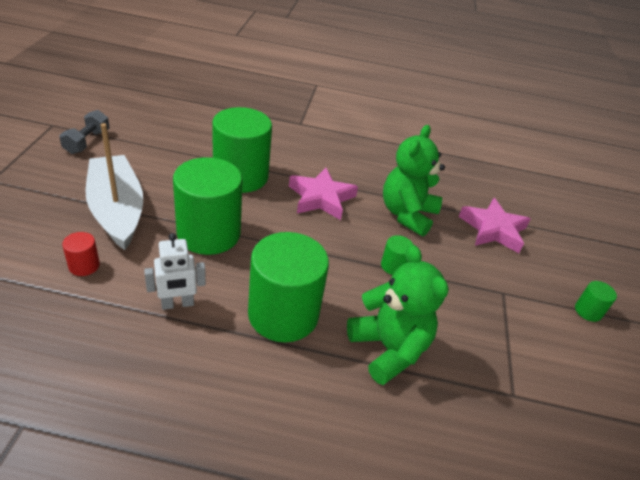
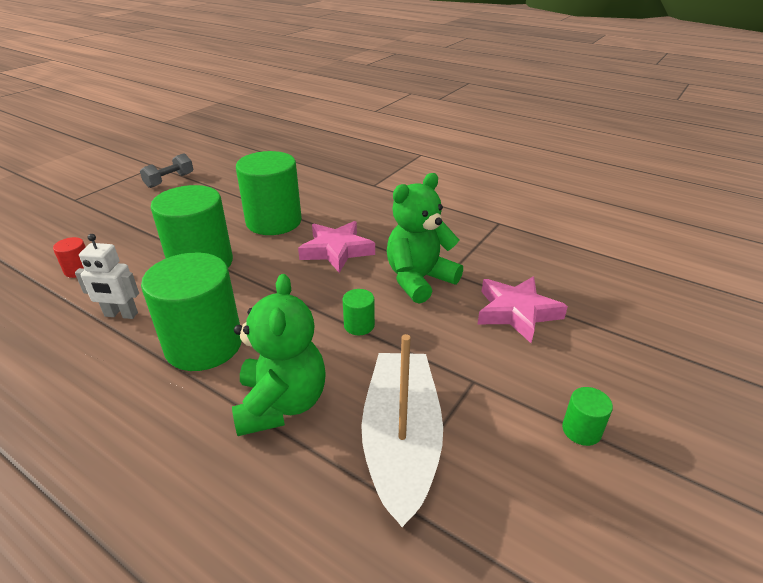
camera: 30 degrees right, 5 degrees down
(117, 210) = (144, 233): white boat -> white boat (401, 441)

